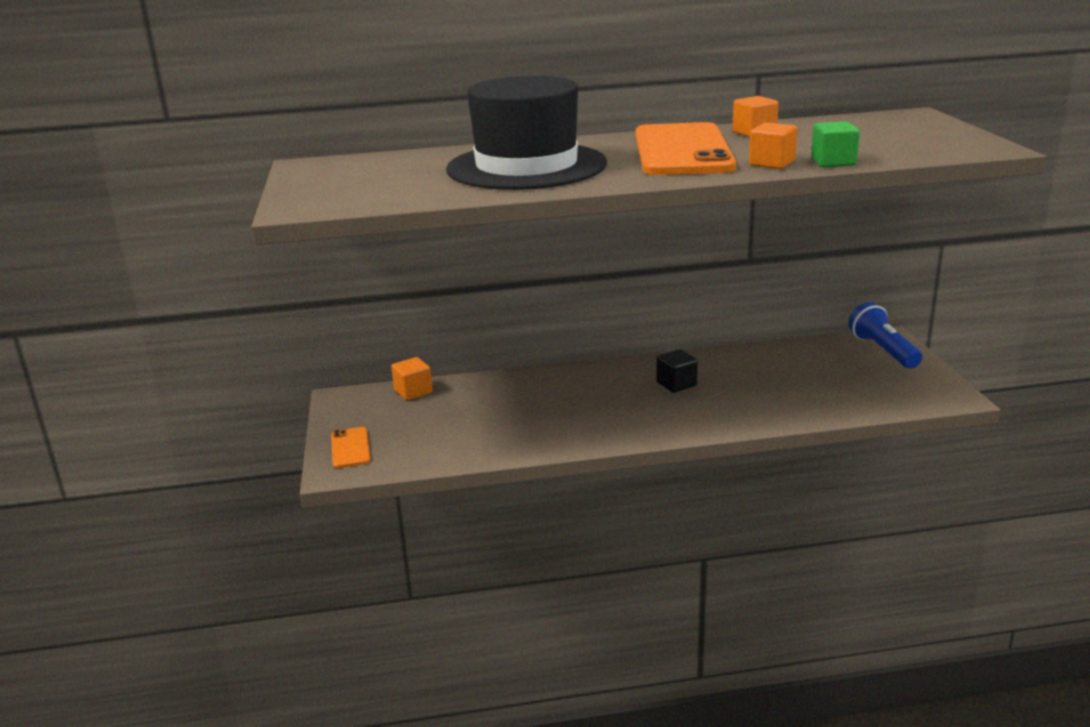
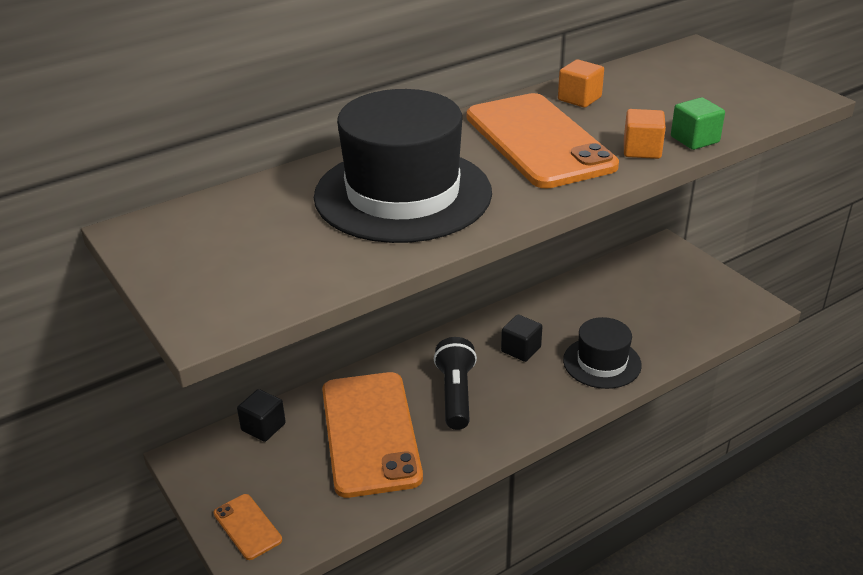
camera: 25 degrees left, 10 degrees up
(413, 391) = (263, 427): orange cube -> black cube
(495, 412) = (370, 433): none -> orange phone
(590, 402) = (455, 394): none -> black flashlight
(747, 407) = (602, 362): none -> black hat
(883, 351) = (671, 264): blue flashlight -> none

